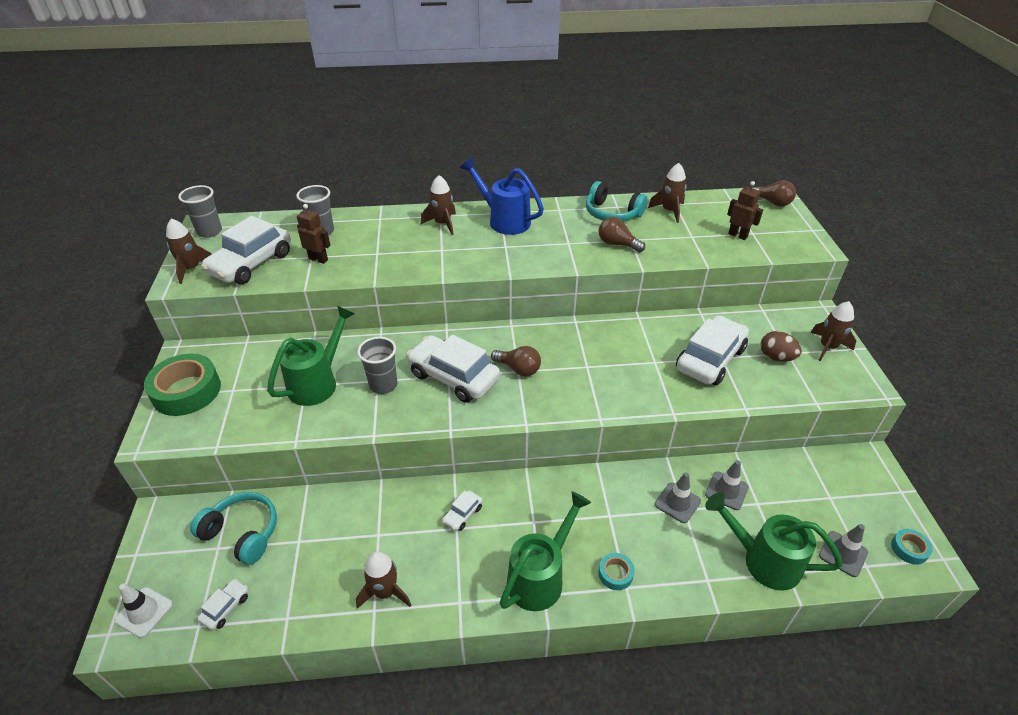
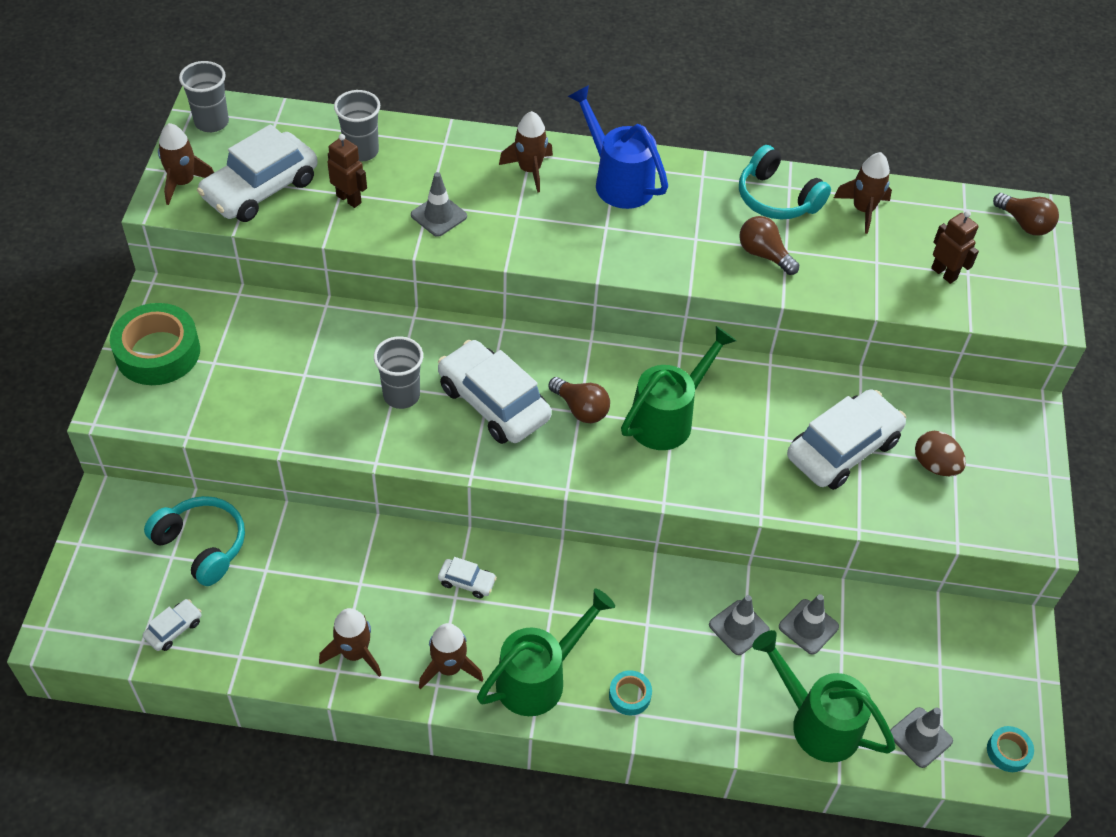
camera: 10 degrees right, 10 degrees up
(144, 612) = (84, 613): white traffic cone -> none
(318, 382) = (320, 374): green watering can -> green watering can (667, 418)
(386, 258) = (439, 216): none -> grey traffic cone
(463, 514) = (467, 582): white car -> white car turned 120 degrees counterclockwise
(827, 347) = (1015, 465): brown rocket -> brown rocket (449, 668)

